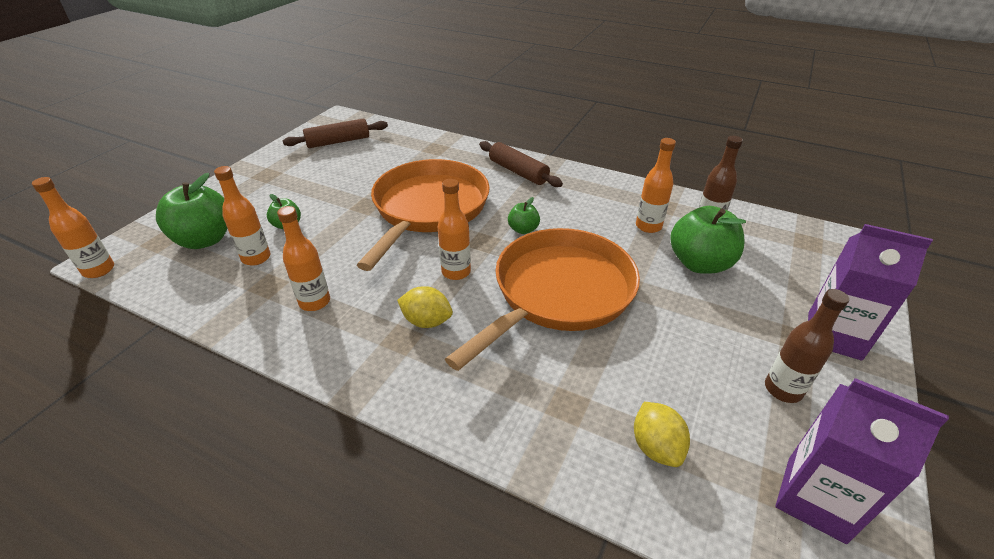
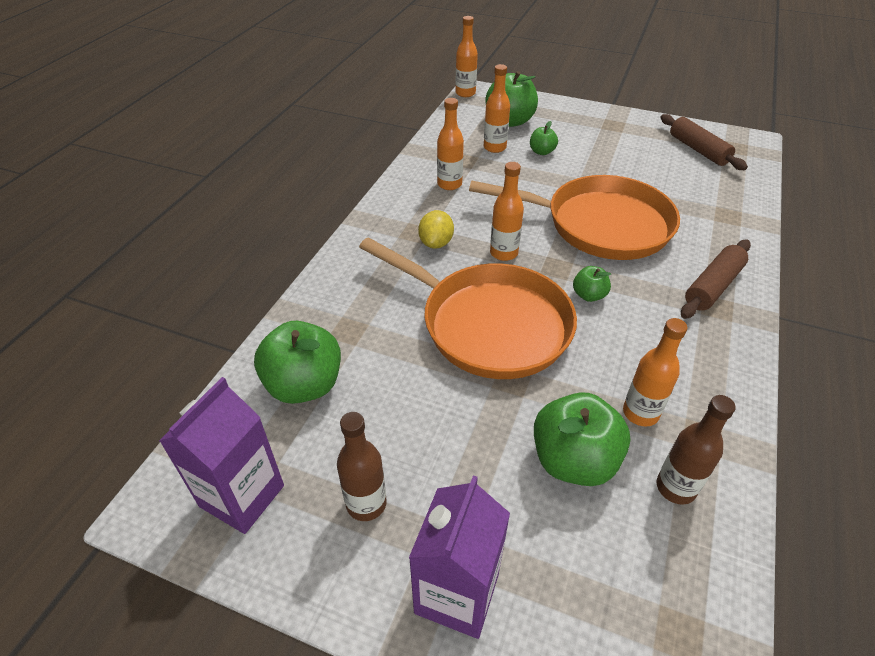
camera: 85 degrees right, 5 degrees up
(656, 447) = (304, 385): yellow lemon -> green apple

